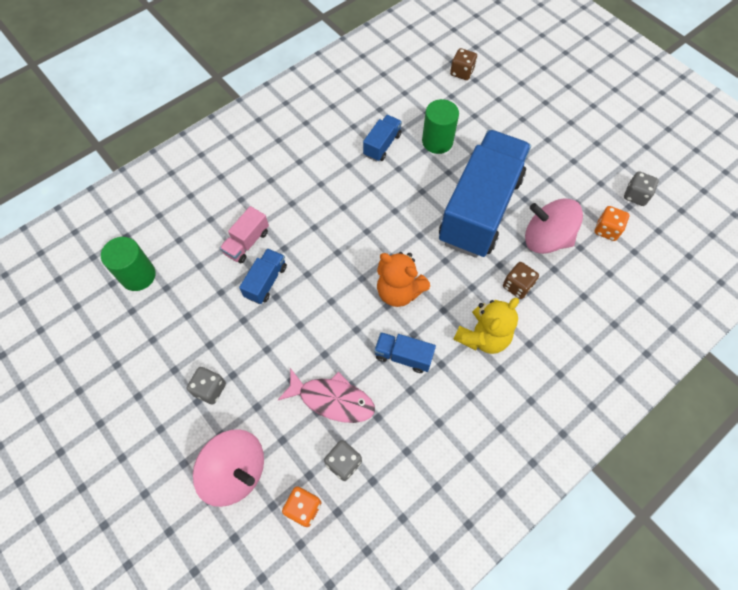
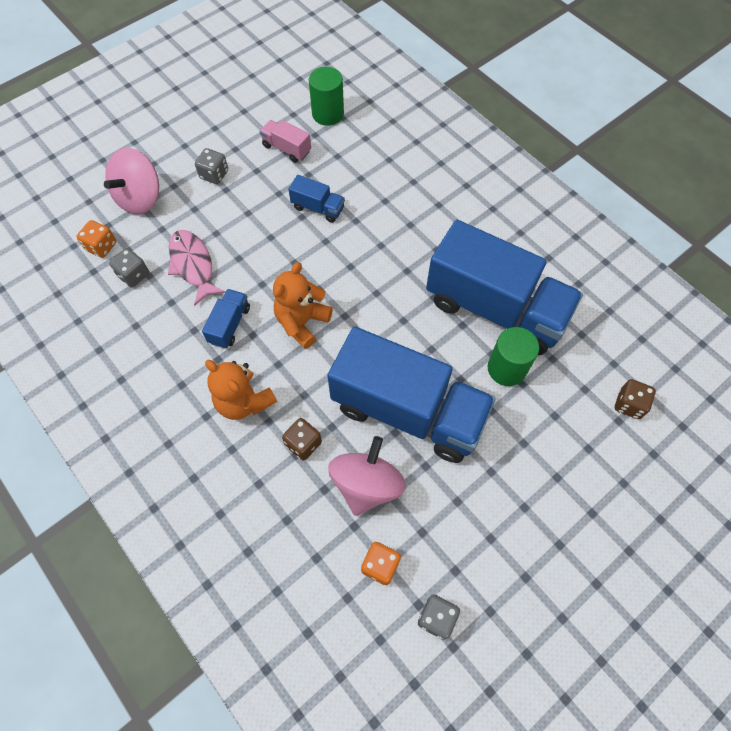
camera: 90 degrees right, 0 degrees up
(247, 242) = (362, 190): pink truck -> pink truck (286, 149)
(332, 399) = (193, 265): pink fish -> pink fish turned 135 degrees clockwise
(382, 145) = (495, 308): blue truck -> blue truck, size x2.44
(483, 336) = (244, 401): yellow teddy bear -> orange teddy bear

